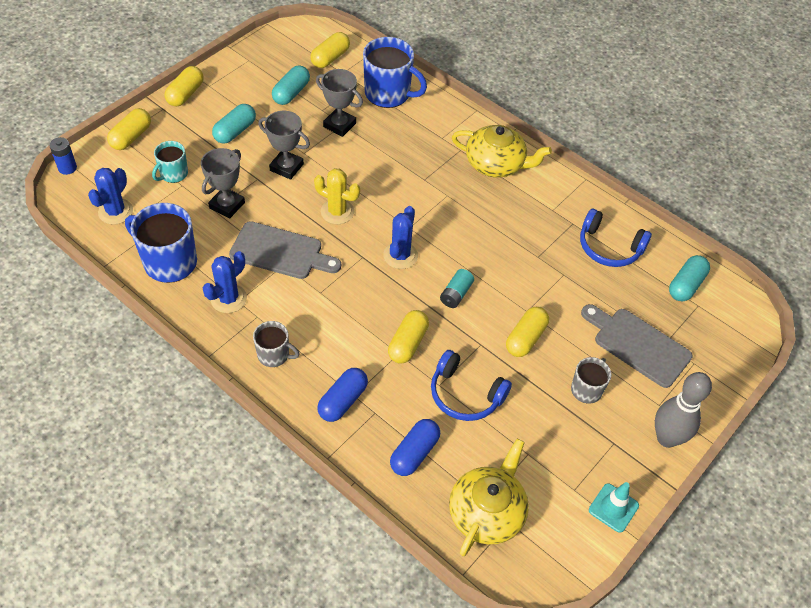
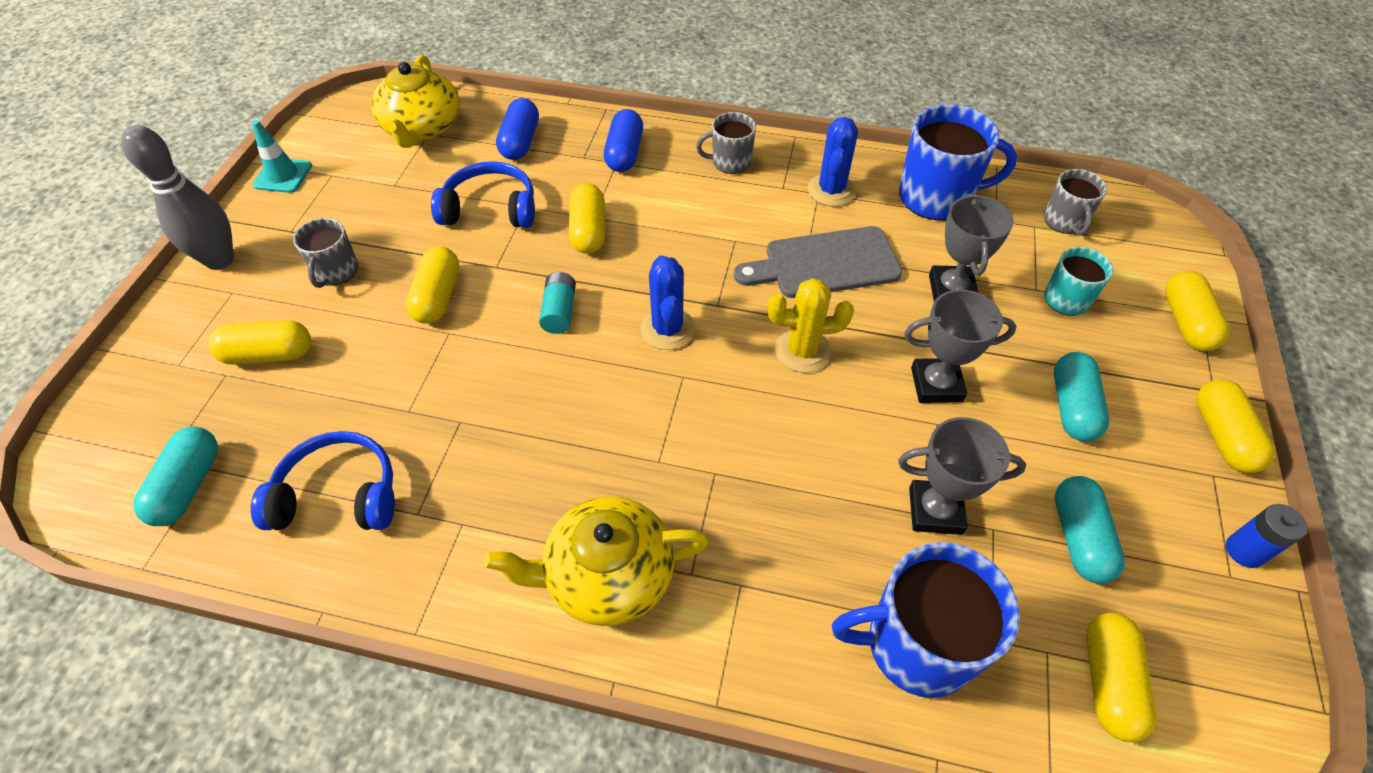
camera: 155 degrees right, 0 degrees up
(67, 168) = (1191, 244): blue battery -> blue battery (1244, 551)
(115, 211) = (1064, 221): blue cactus -> grey mug
(638, 345) = (269, 354): grey cutting board -> yellow capsule

